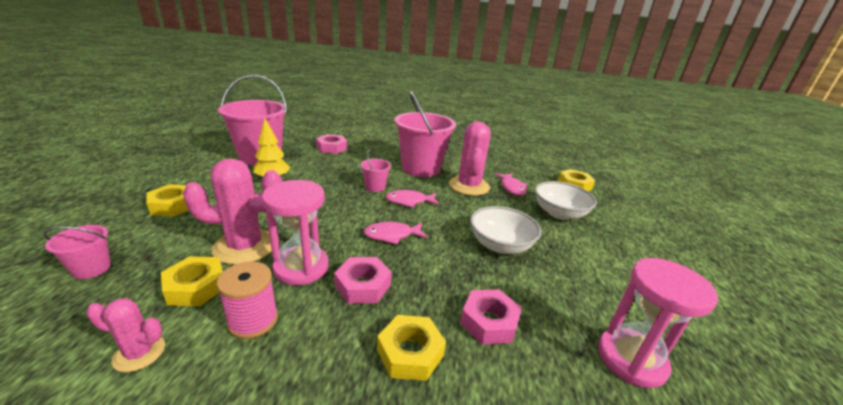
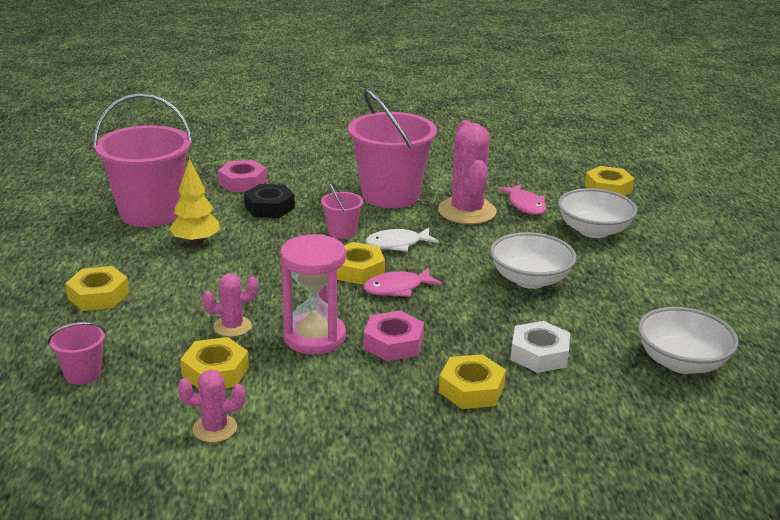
camera: 10 degrees left, 0 degrees up
(245, 246) = (232, 326): pink cactus -> pink cactus, size x0.52
(253, 320) = (301, 389): pink spool -> none
(337, 164) = (269, 207): none -> black nut
(370, 216) = (358, 270): none -> yellow nut
(409, 201) = (397, 244): pink fish -> white fish
(489, 322) = (539, 354): pink nut -> white nut
(631, 359) = (681, 362): pink hourglass -> white bowl

